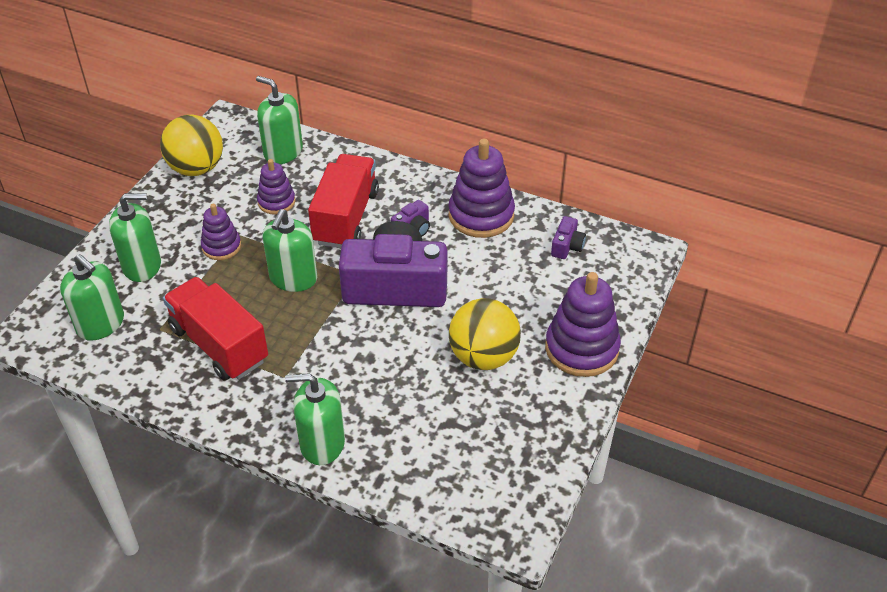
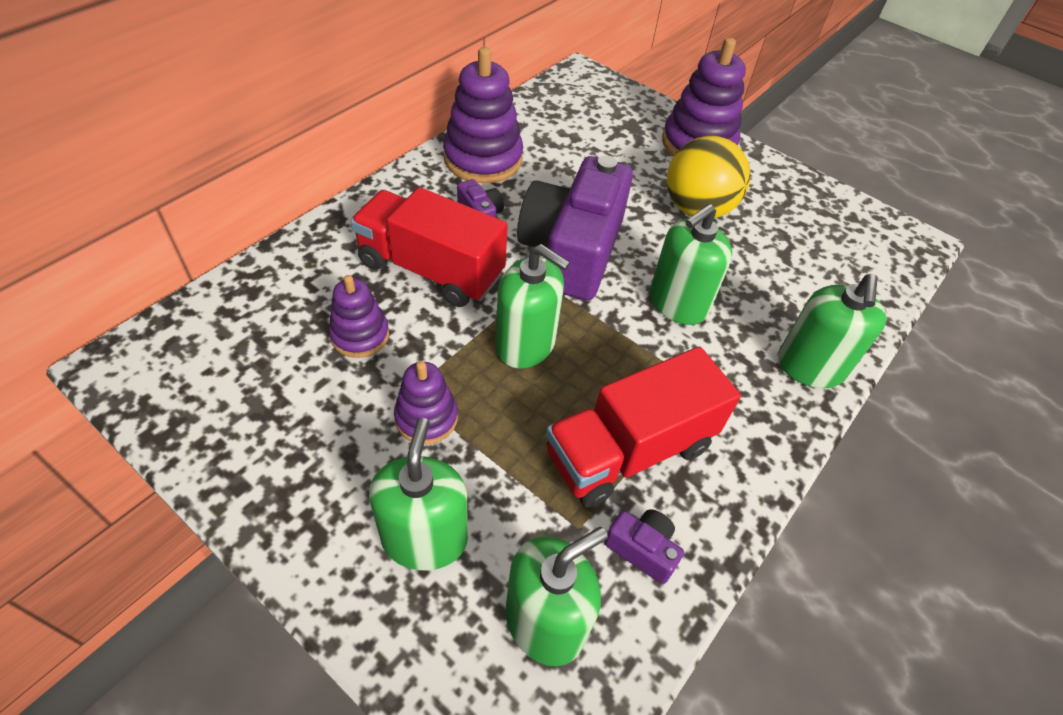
camera: 80 degrees left, 5 degrees up
(196, 168) = (217, 425): yellow ball -> none
(283, 152) = (251, 308): green soap dispenser -> green soap dispenser (677, 304)
(567, 246) = (557, 116): purple camera -> purple camera (642, 549)

